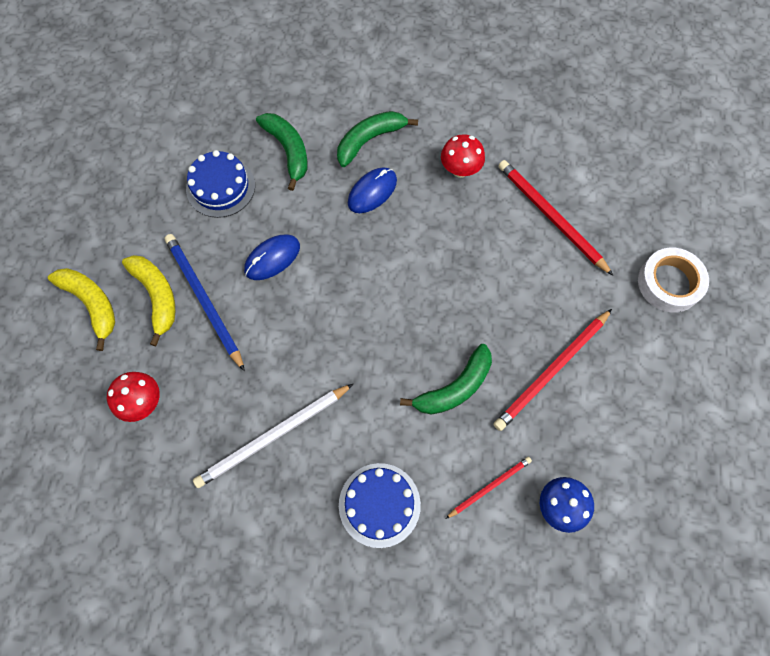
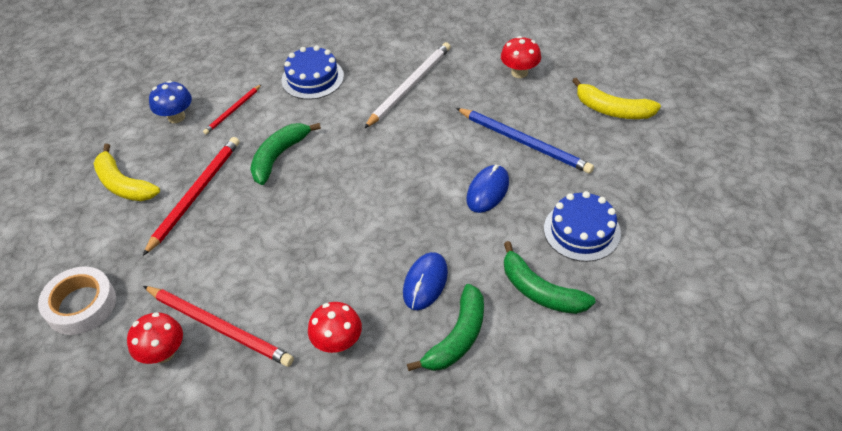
camera: 160 degrees right, 20 degrees down
(157, 296) = (565, 131): yellow banana -> yellow banana (123, 184)
(599, 212) = (163, 353): none -> red mushroom

